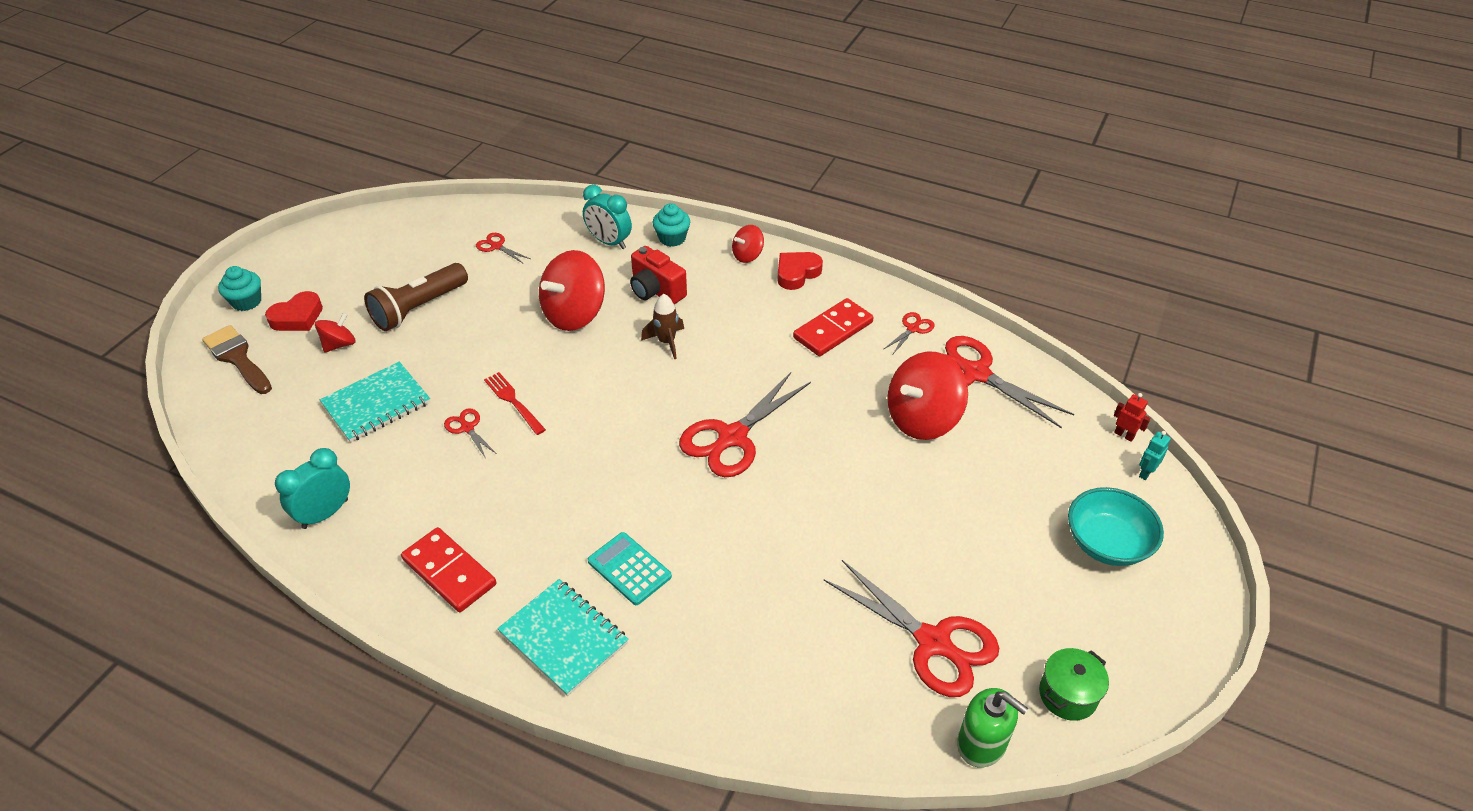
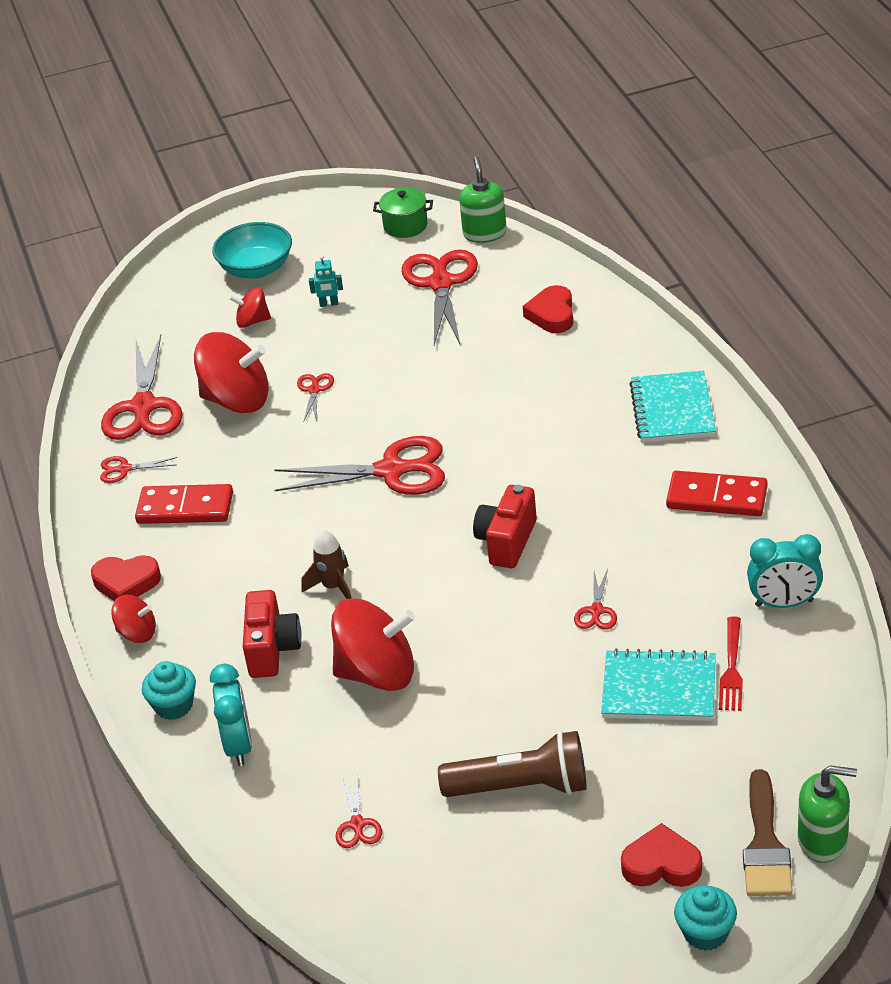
camera: 130 degrees left, 5 degrees down
(199, 379) = (823, 840): none -> green soap dispenser
(339, 344) = (643, 791): red spinning top -> red spinning top (252, 321)
(449, 572) = (717, 497): red domino -> red domino turned 75 degrees counterclockwise
(513, 401) = (531, 612): red fork -> red fork (731, 668)
(583, 437) = (507, 541): none -> red camera
(629, 569) = (581, 425): turquoise calculator -> none
(787, 677) = (552, 315): none -> red heart
(880, 463) = (314, 390): none -> red scissors
(1124, 435) = (128, 312): red robot -> none
(1145, 472) = (159, 286): turquoise robot -> turquoise robot (329, 304)

